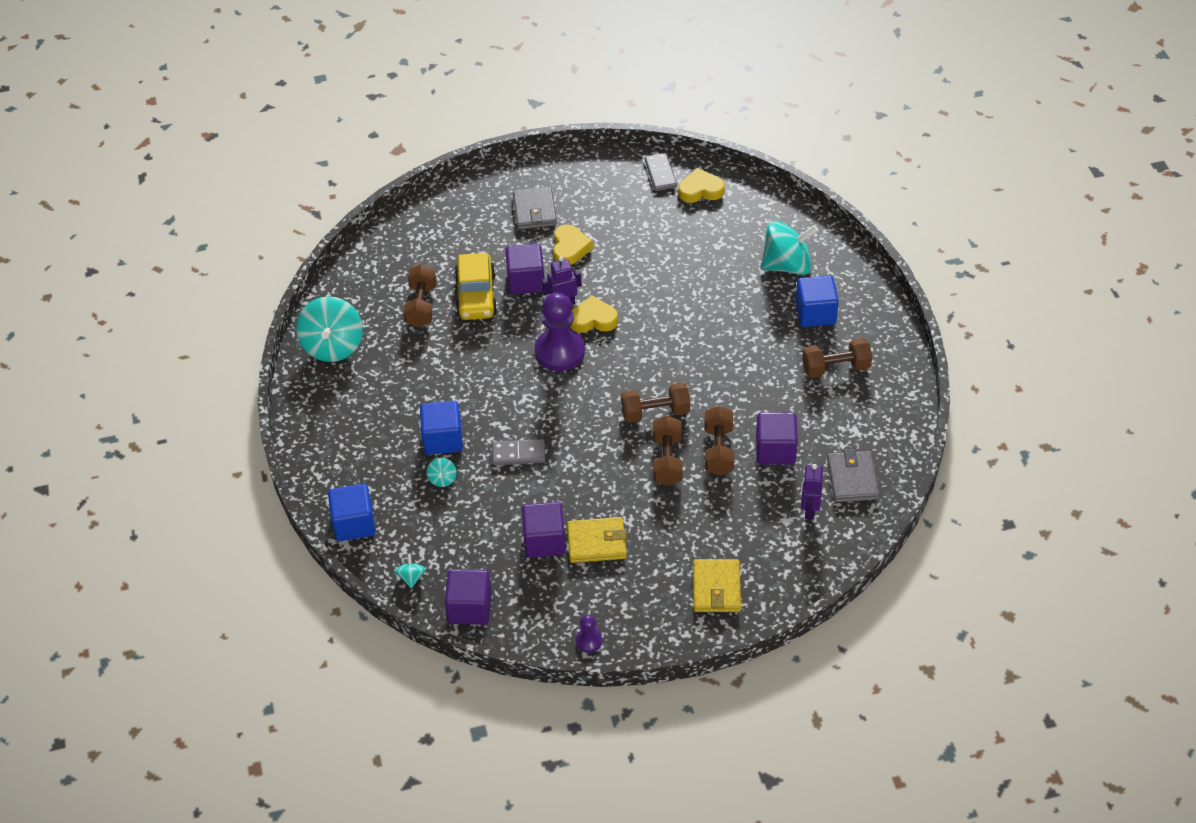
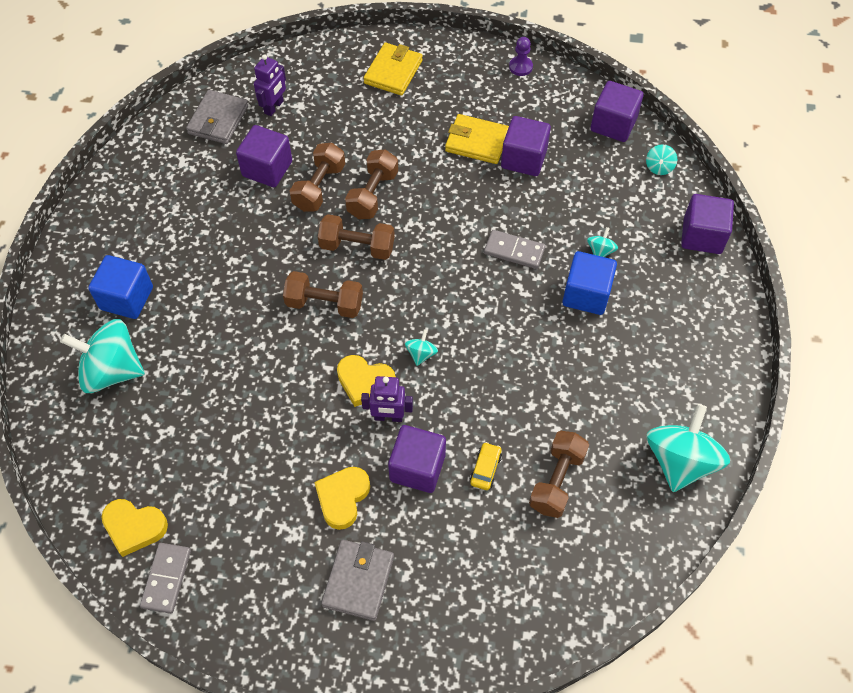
camera: 160 degrees left, 10 degrees up
(354, 524) = (702, 236): blue cube -> purple cube
(476, 296) = (485, 469): yellow car -> yellow car, size x0.46
(560, 351) = (421, 354): purple pawn -> turquoise spinning top
(836, 368) = (152, 229): brown dumbbell -> brown dumbbell (324, 303)

